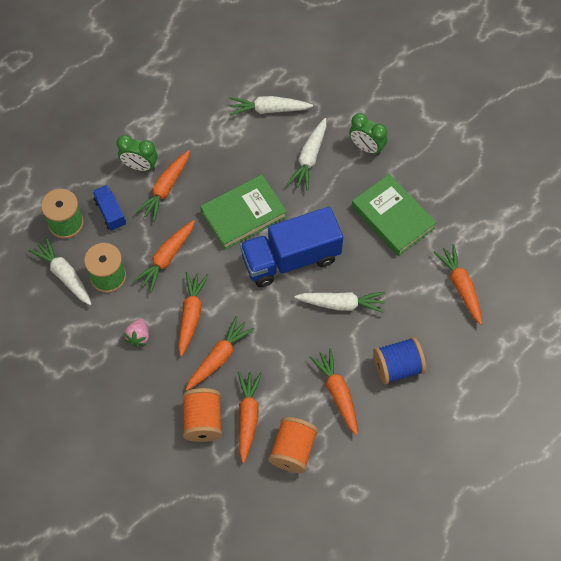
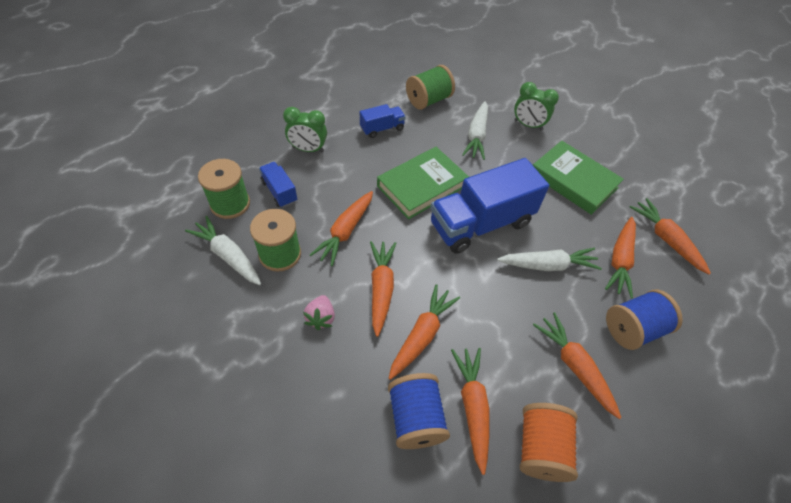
camera: 10 degrees left, 10 degrees down
(165, 189) = (337, 167): orange carrot -> orange carrot (620, 260)
(203, 421) = (415, 418): orange spool -> blue spool
(215, 144) = (382, 128): none -> blue truck
(268, 109) = (428, 100): white carrot -> green spool

